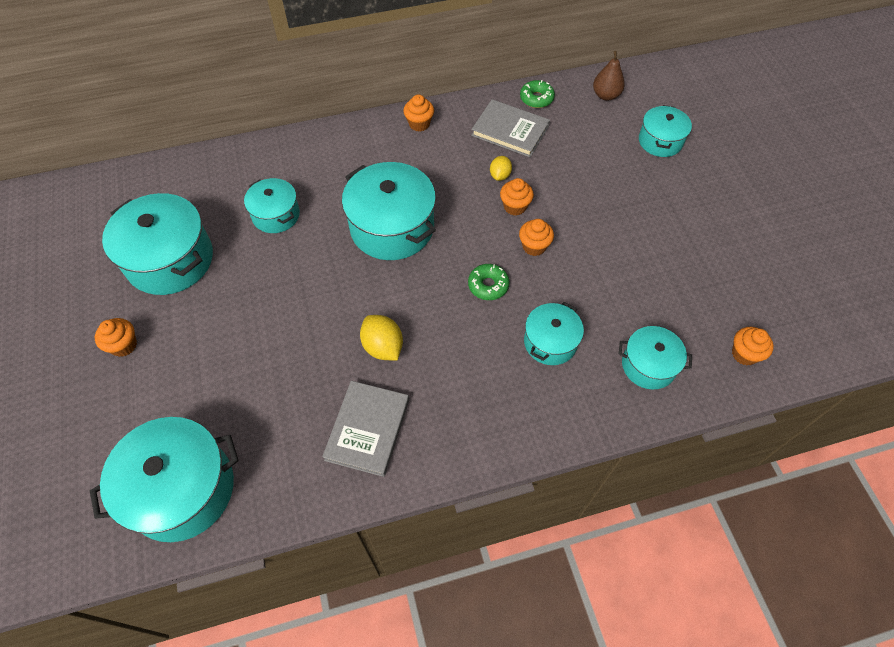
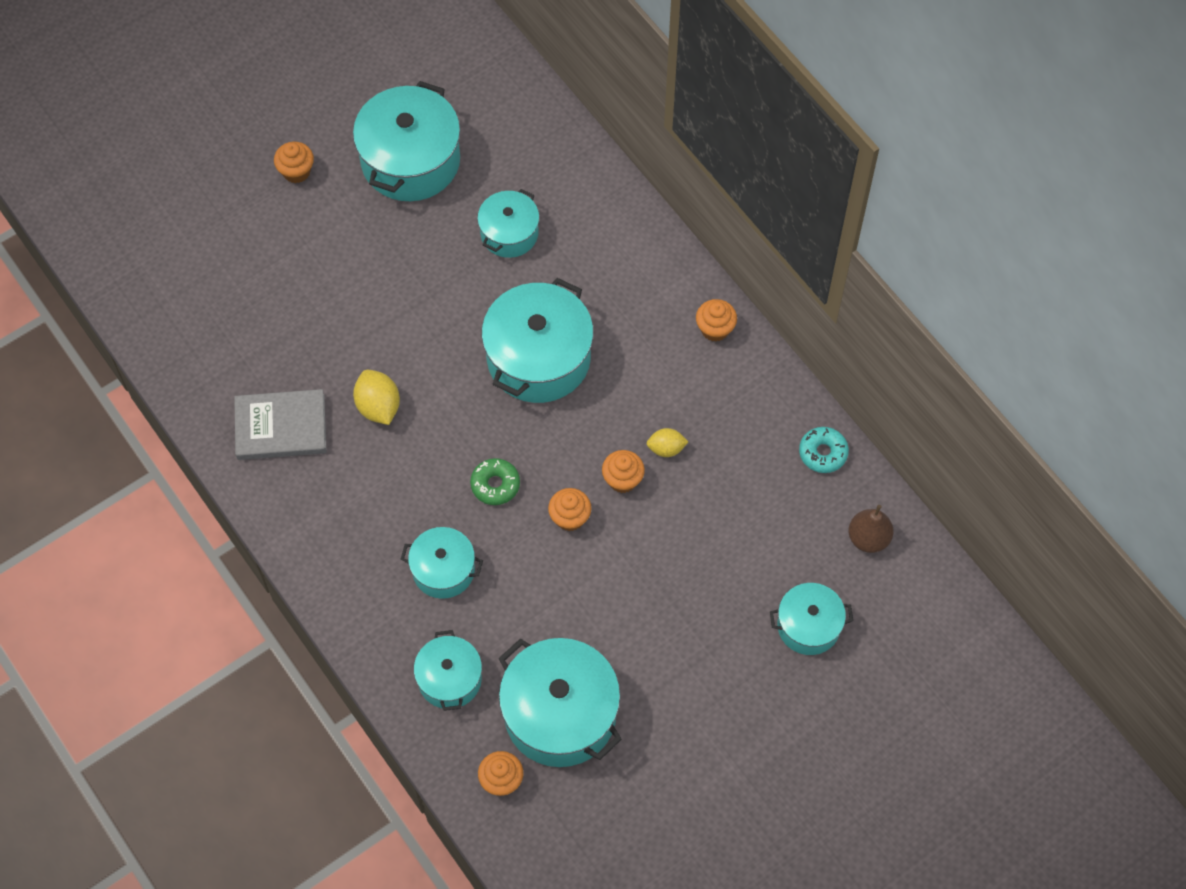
camera: 70 degrees right, 5 degrees up
(182, 489) = (171, 294): turquoise pot -> turquoise pot (560, 714)
(383, 347) = (378, 406): yellow lemon -> yellow lemon turned 60 degrees counterclockwise
(510, 131) = (748, 438): grey book -> none
(536, 98) = (823, 453): green donut -> turquoise donut

